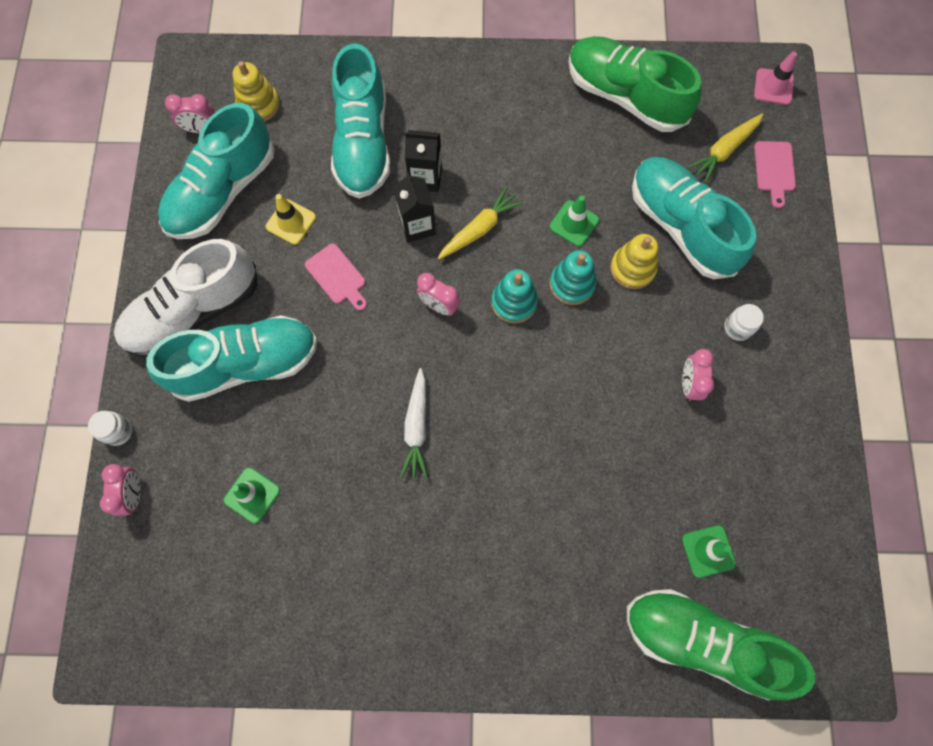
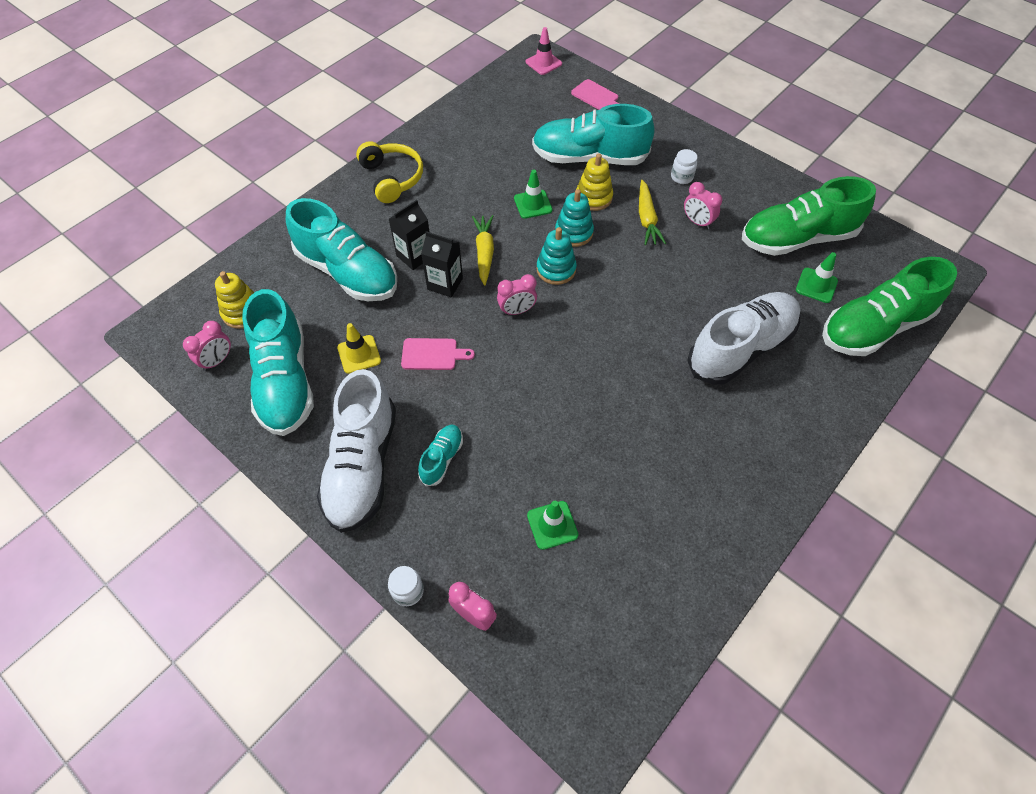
camera: 50 degrees left, 15 degrees down
(246, 364) = (442, 459): turquoise shoe -> turquoise shoe, size x0.46
(416, 427) = (595, 383): white carrot -> none
(496, 86) = (392, 178): none -> yellow headphones
(563, 528) = (740, 348): none -> white shoe
(625, 96) = (473, 125): green shoe -> green shoe (797, 238)
(724, 151) = (560, 108): yellow carrot -> yellow carrot (647, 219)

